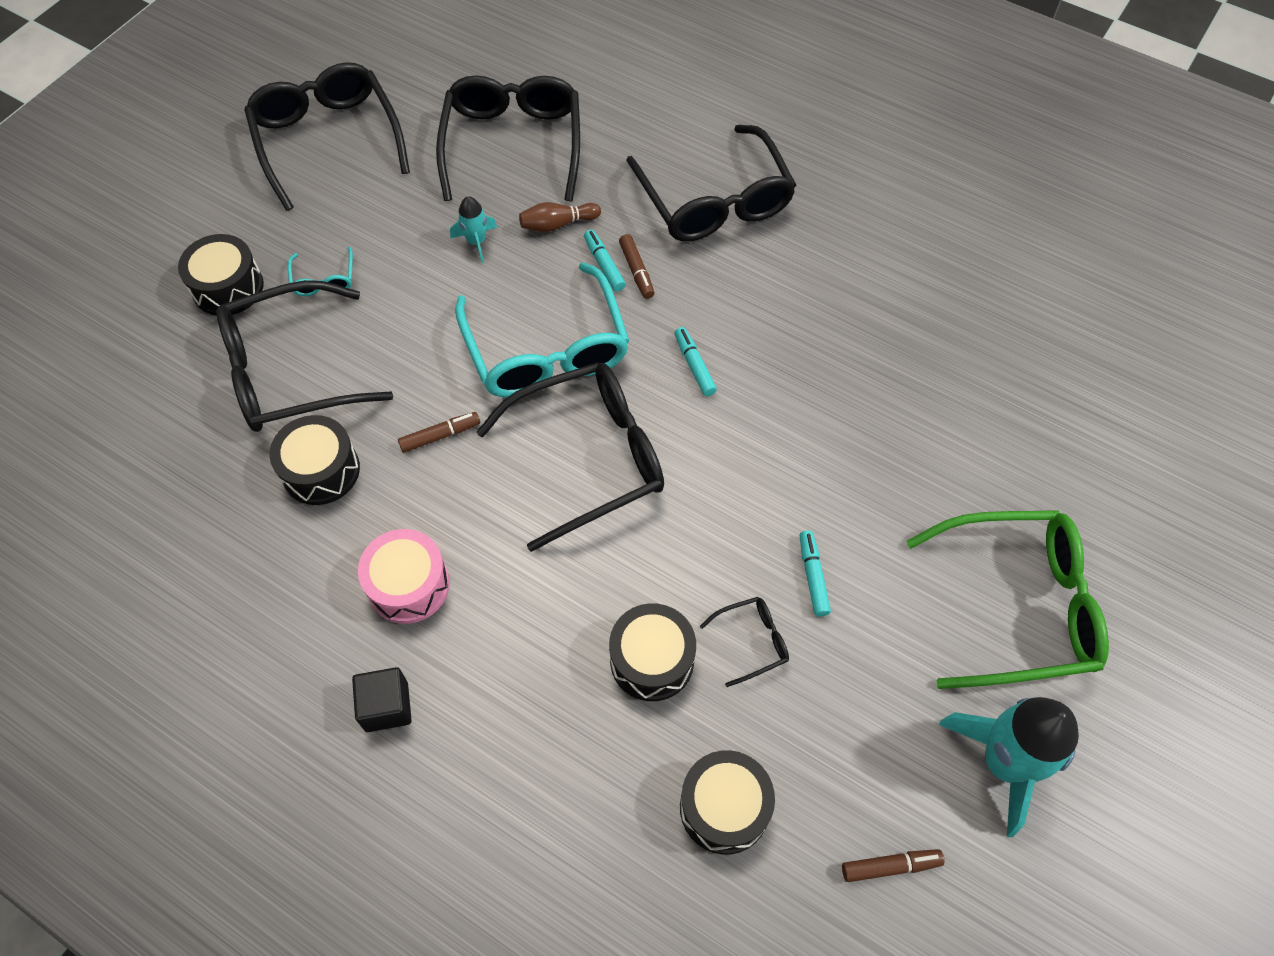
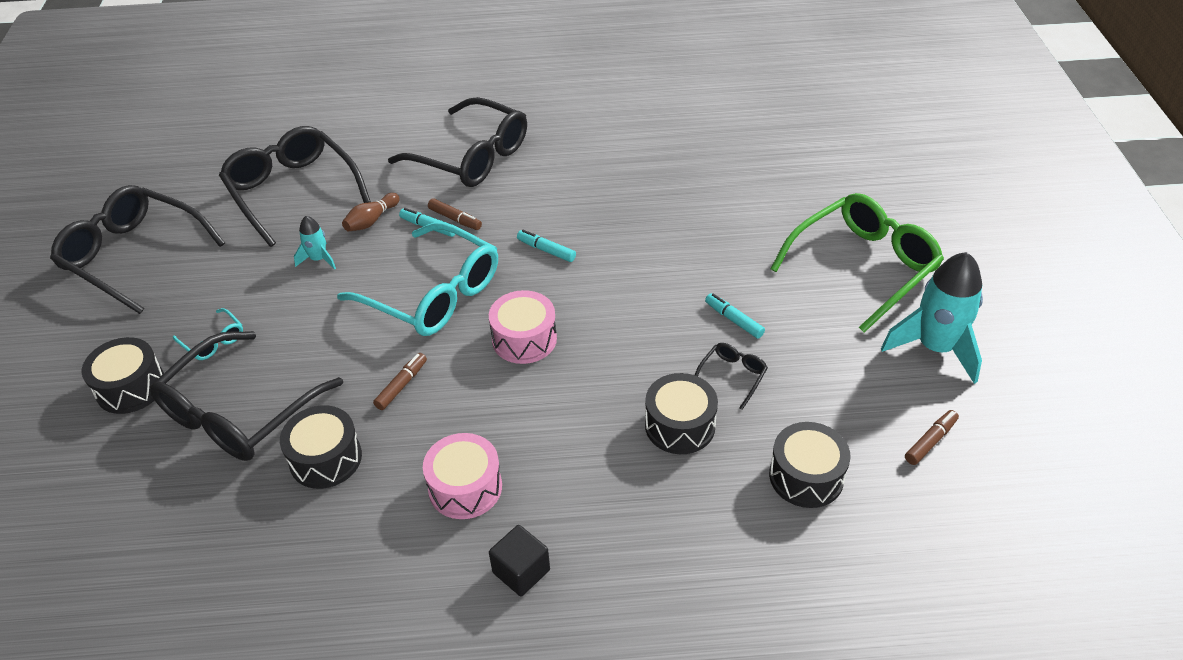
camera: 35 degrees left, 15 degrees down
(588, 458) = (524, 339): black glasses -> pink drum

